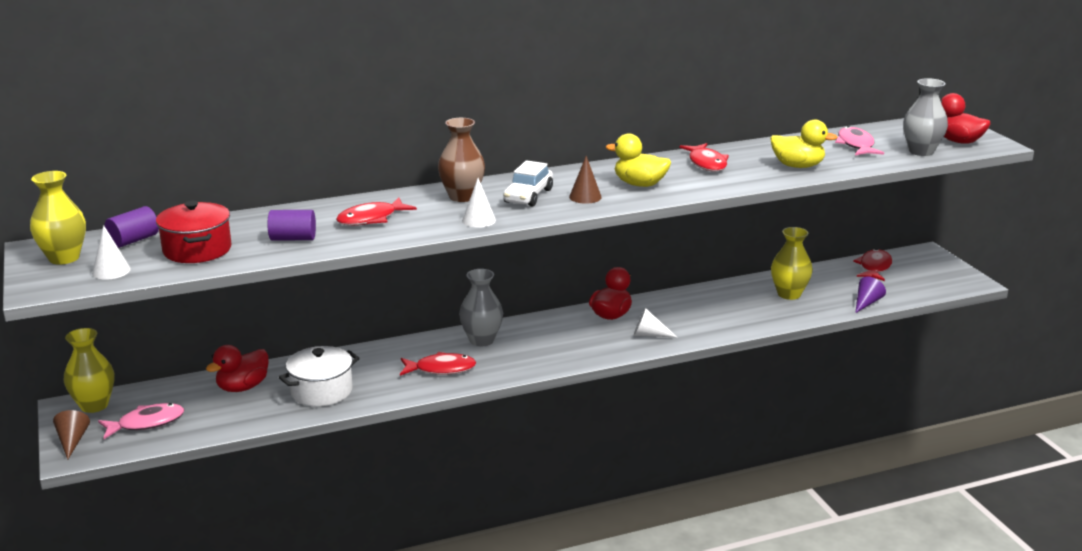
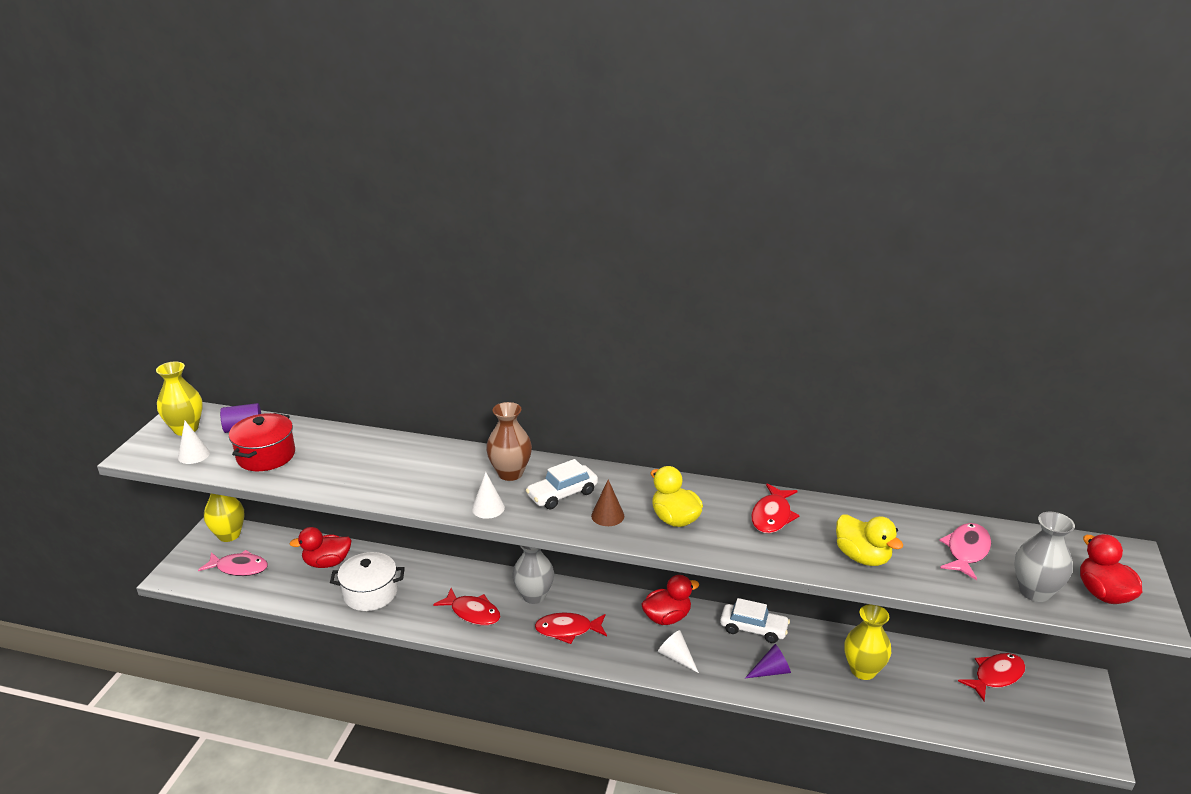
camera: 35 degrees right, 5 degrees up
(72, 441) = (185, 562): brown cone -> none
(293, 238) = (337, 471): purple cylinder -> none
(371, 219) = (414, 471): red fish -> red fish (567, 630)
(685, 299) = (753, 629): none -> white car
(866, 303) = (936, 721): purple cone -> purple cone (771, 671)

